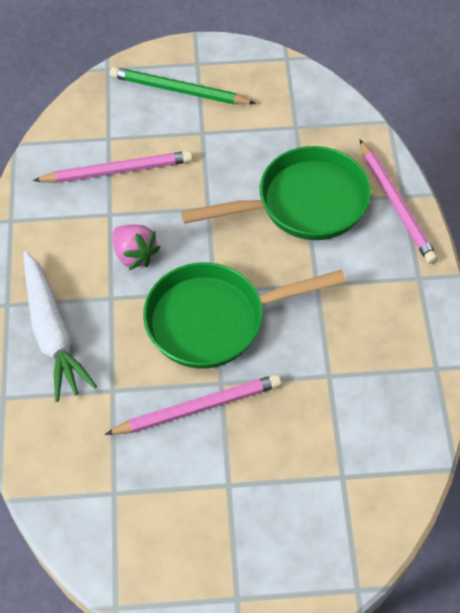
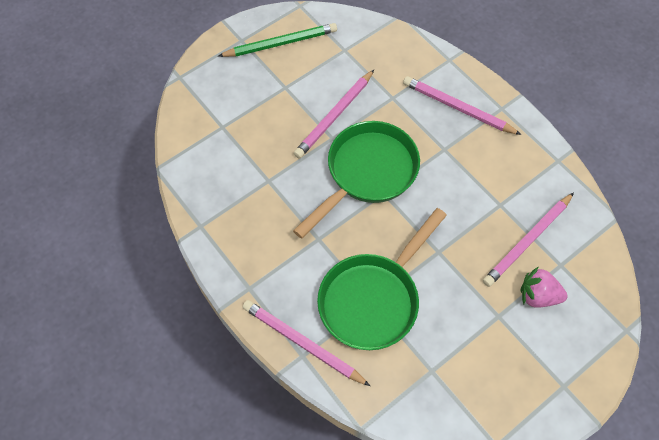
camera: 145 degrees right, 5 degrees up
(52, 333) = (458, 108): white carrot -> pink pencil
(134, 255) = (456, 185): pink strawberry -> pink strawberry (538, 296)
(179, 90) = (552, 346): green pencil -> green pencil (280, 43)

